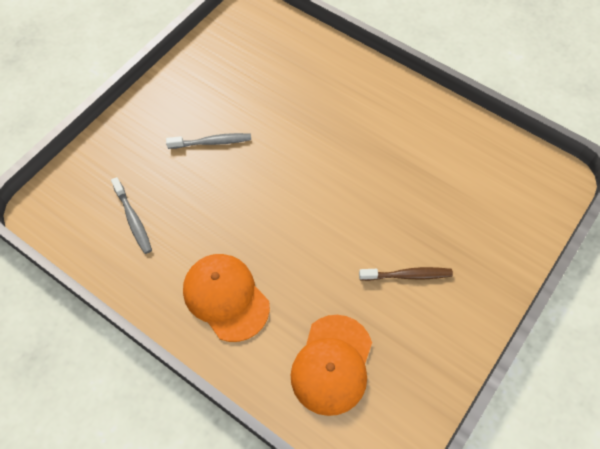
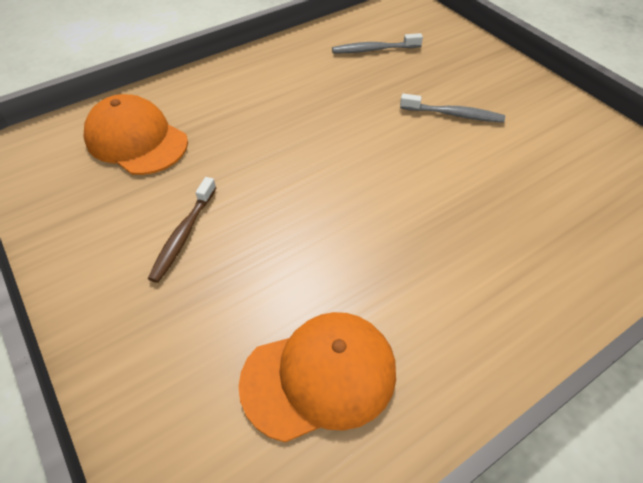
camera: 110 degrees right, 10 degrees down
(212, 142) = (453, 114): grey toothbrush -> grey toothbrush turned 90 degrees counterclockwise
(226, 297) = (256, 88): orange cap -> orange cap (319, 376)

